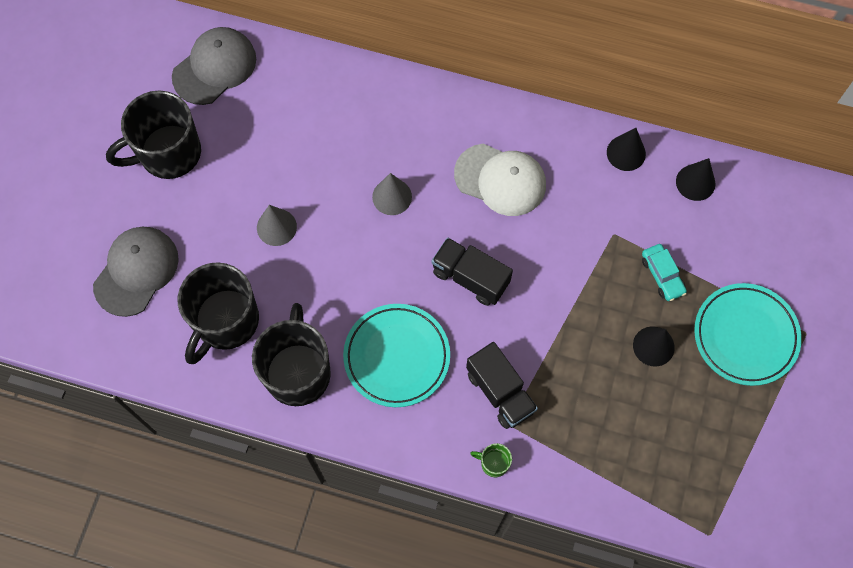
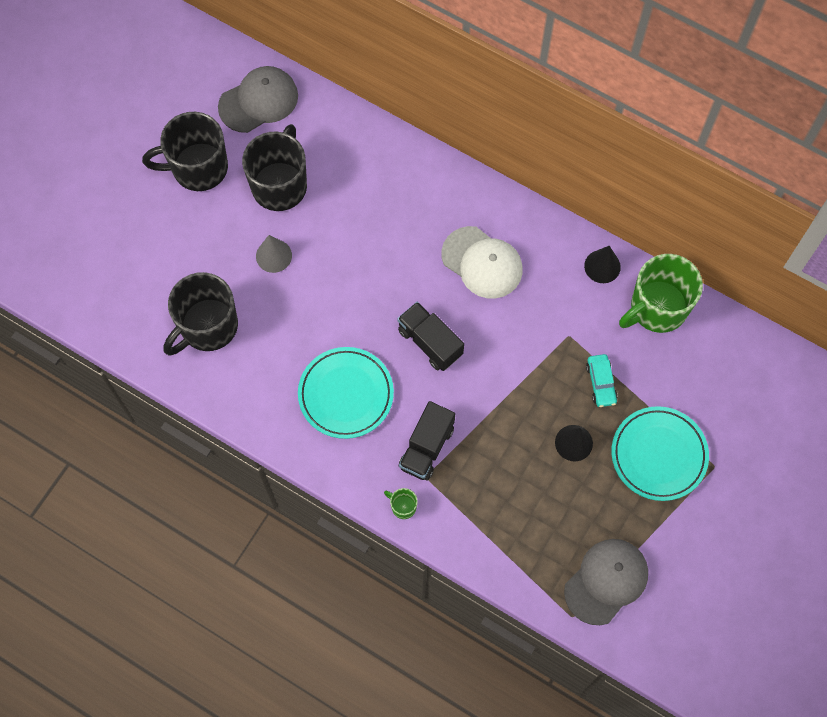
camera: 15 degrees right, 0 degrees up
(136, 271) = (143, 264): grey cap -> grey cap (606, 581)
(298, 372) = (257, 385): black mug -> black mug (280, 185)
(392, 196) = (382, 254): grey cone -> none
(500, 392) = (426, 447): black truck -> black truck turned 45 degrees clockwise
(695, 182) = (657, 308): black cone -> green mug

